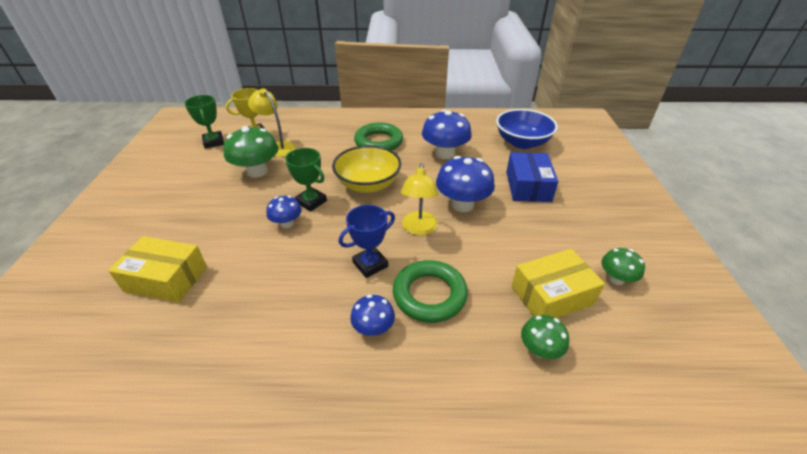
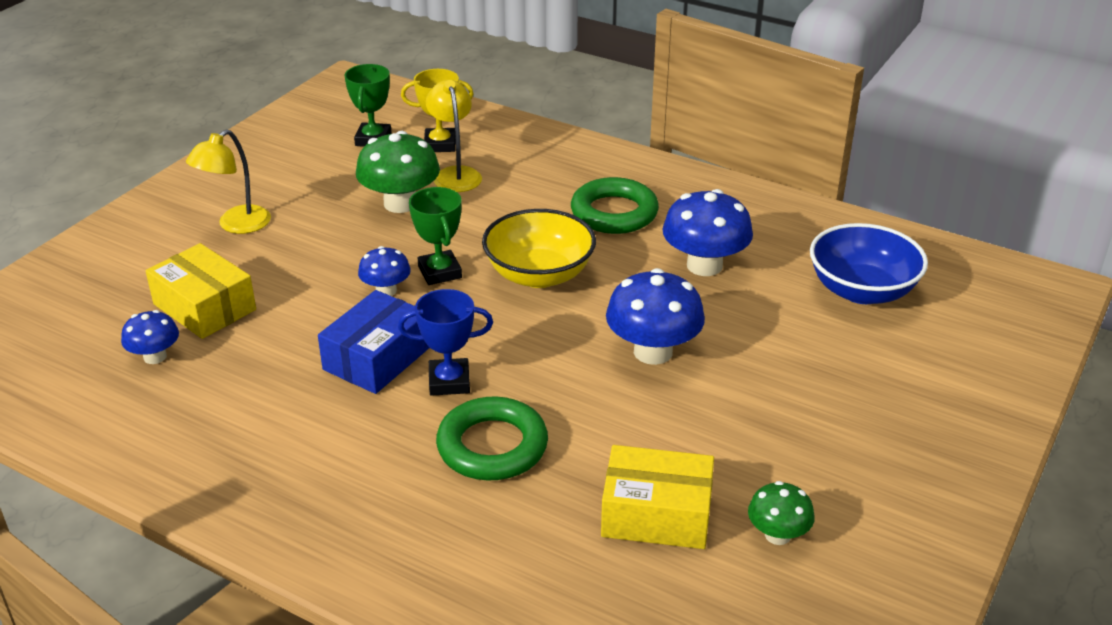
camera: 30 degrees right, 5 degrees down
(373, 328) = (391, 454): blue mushroom -> blue mushroom (155, 357)
(419, 229) = (555, 362): yellow lamp -> yellow lamp (236, 225)
(528, 186) = (789, 363): blue box -> blue box (377, 358)
(540, 349) = (571, 562): green mushroom -> none

